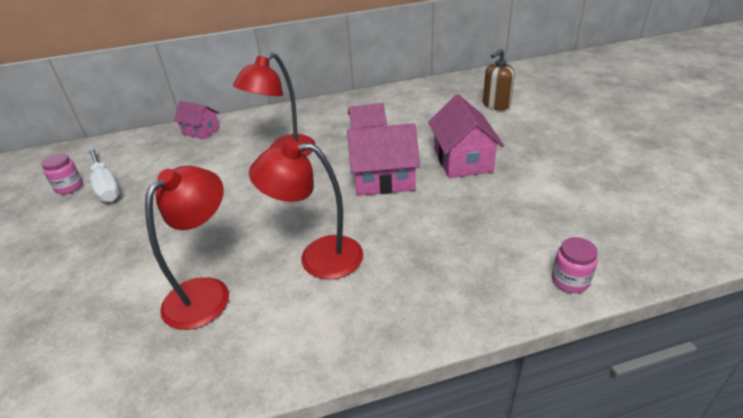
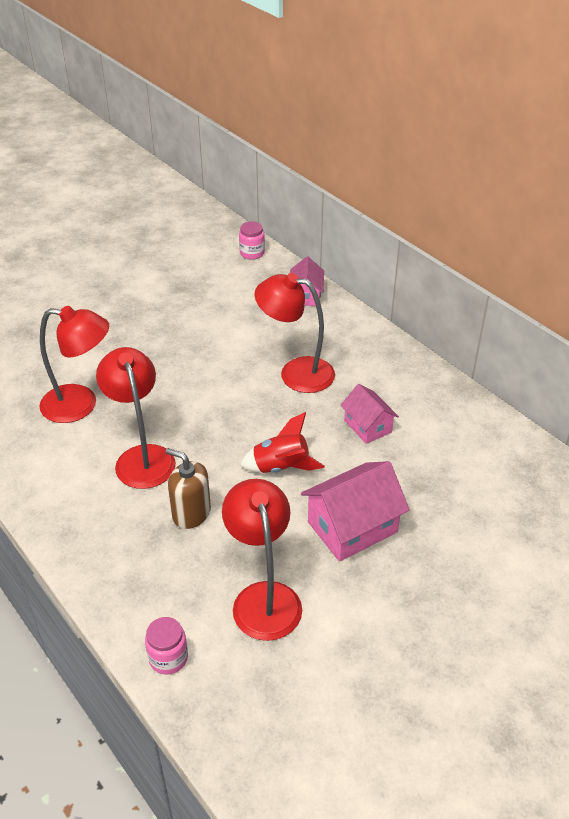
camera: 65 degrees right, 5 degrees up
(69, 187) = (179, 262): pink jar -> pink jar (252, 253)
(106, 186) = (189, 282): white screwdriver -> none
(383, 179) = (281, 467): pink house -> red rocket
(496, 105) = (516, 535): brown soap dispenser -> brown soap dispenser (191, 513)
(517, 214) = (263, 597): none -> red lamp

